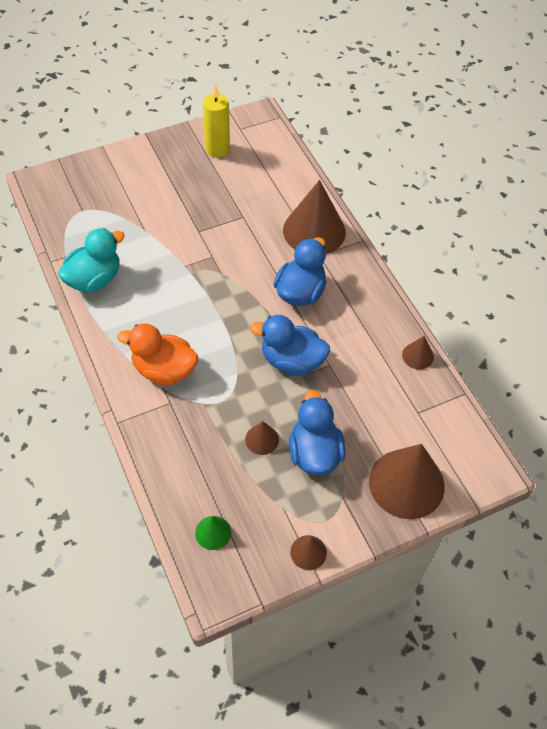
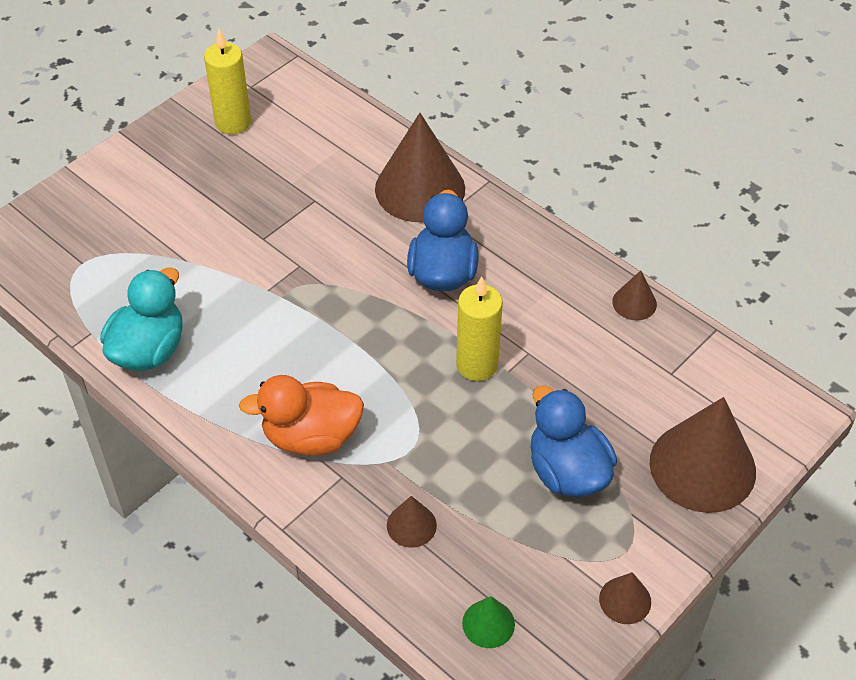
camera: 20 degrees left, 5 degrees down
(262, 439) = (490, 479): brown cone -> brown cone (411, 525)
(291, 361) = (477, 365): blue duck -> yellow candle

